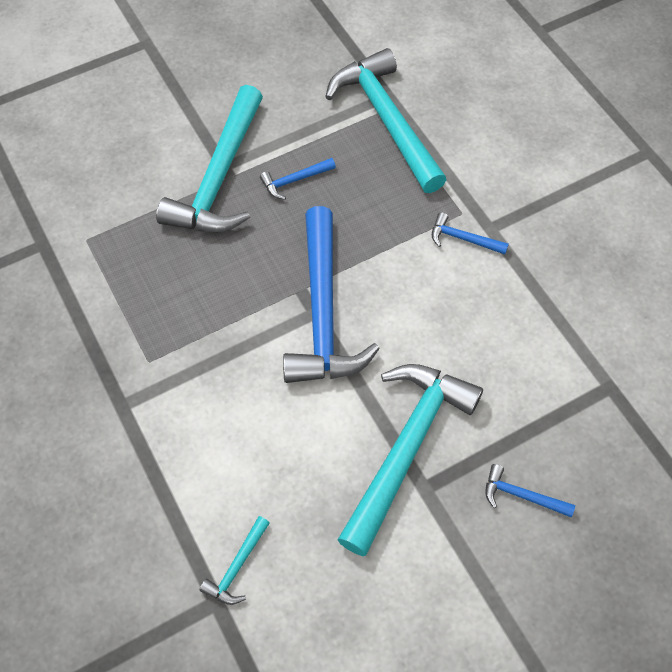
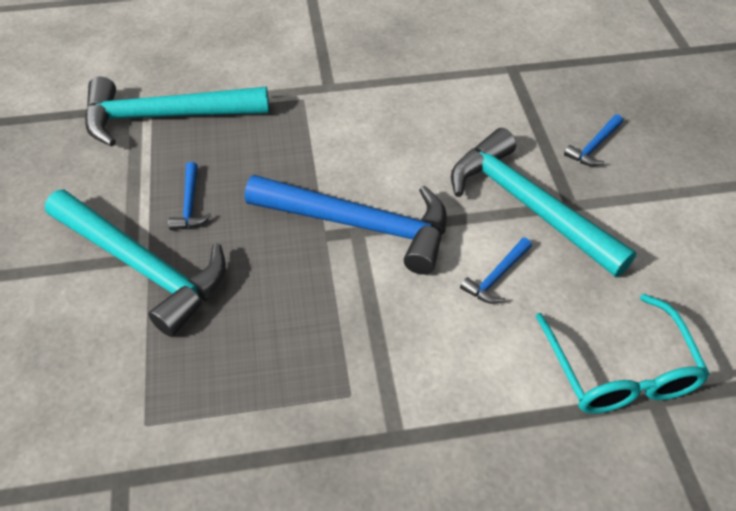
camera: 70 degrees left, 10 degrees down
(237, 567) = (620, 371): turquoise hammer -> turquoise glasses
(463, 239) = (330, 106): blue hammer -> blue hammer (496, 277)

